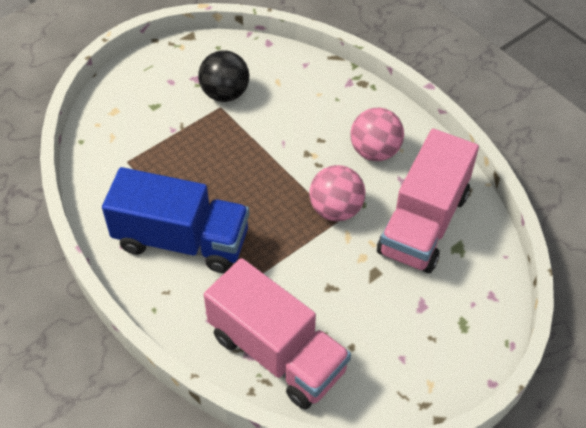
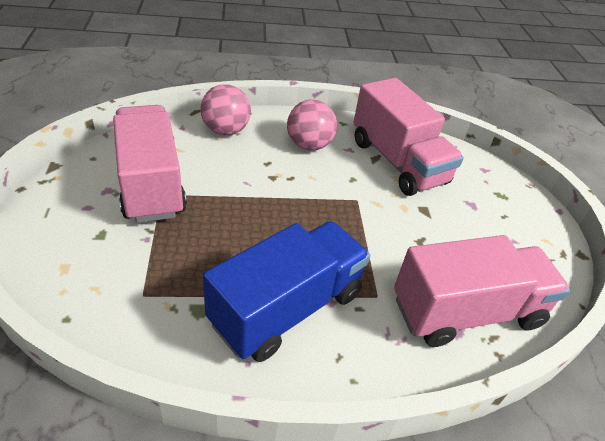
camera: 60 degrees left, 10 degrees down
(225, 93) = (151, 183): black ball -> pink truck
(336, 209) = (345, 194): pink ball -> pink ball (226, 130)

